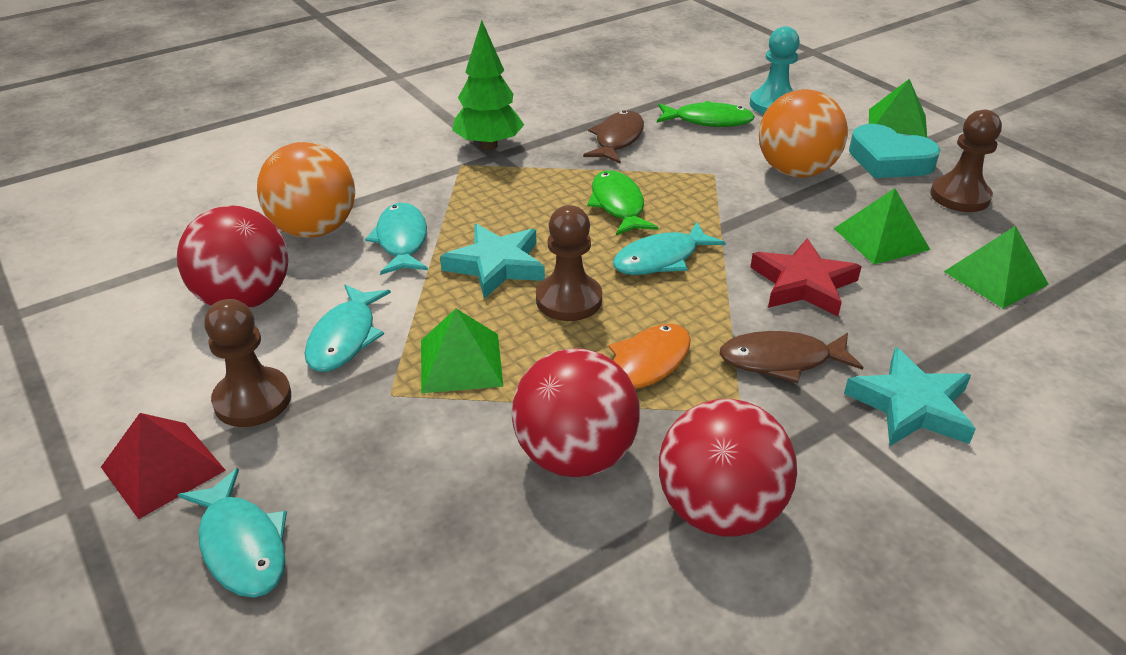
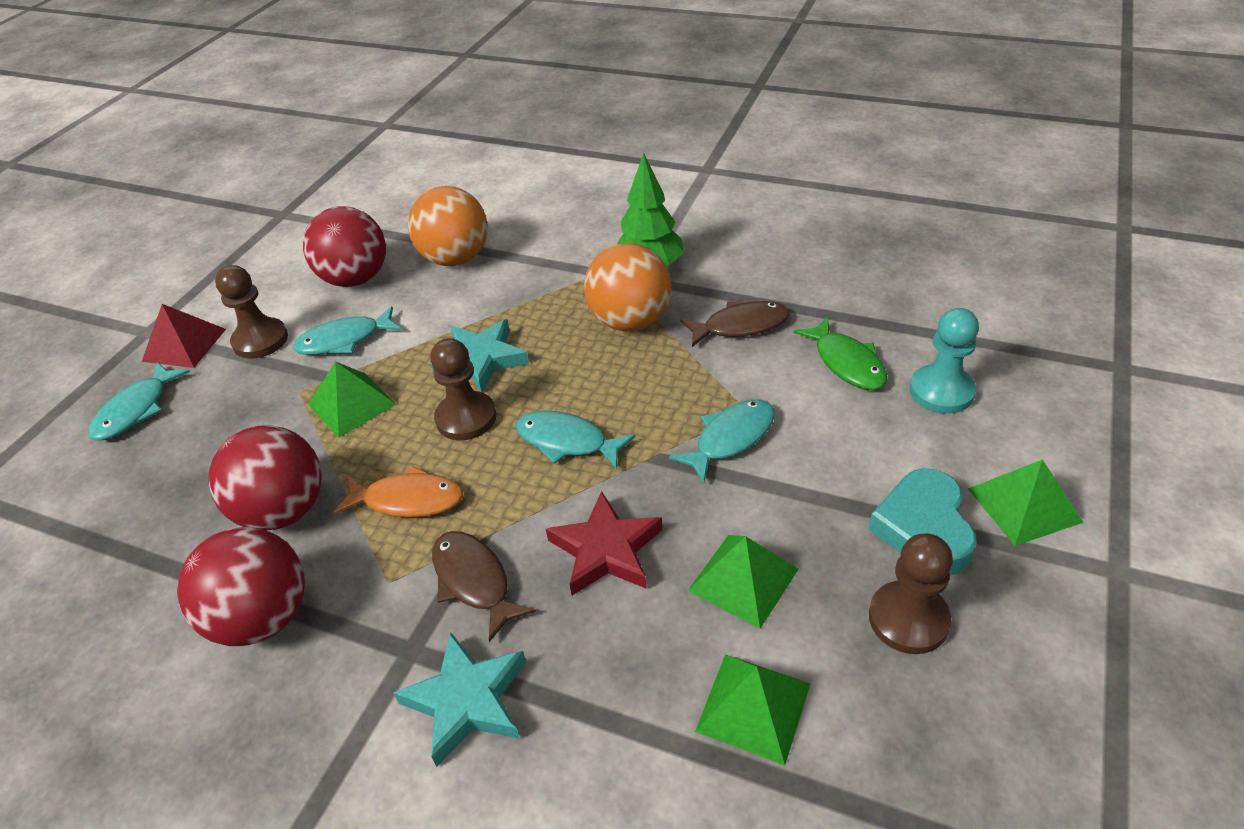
camera: 60 degrees right, 5 degrees up
(401, 241) = (475, 301): turquoise fish -> turquoise fish (730, 438)
(618, 205) = (629, 378): green fish -> none
(795, 171) = (813, 464): orange ball -> orange ball (630, 321)

